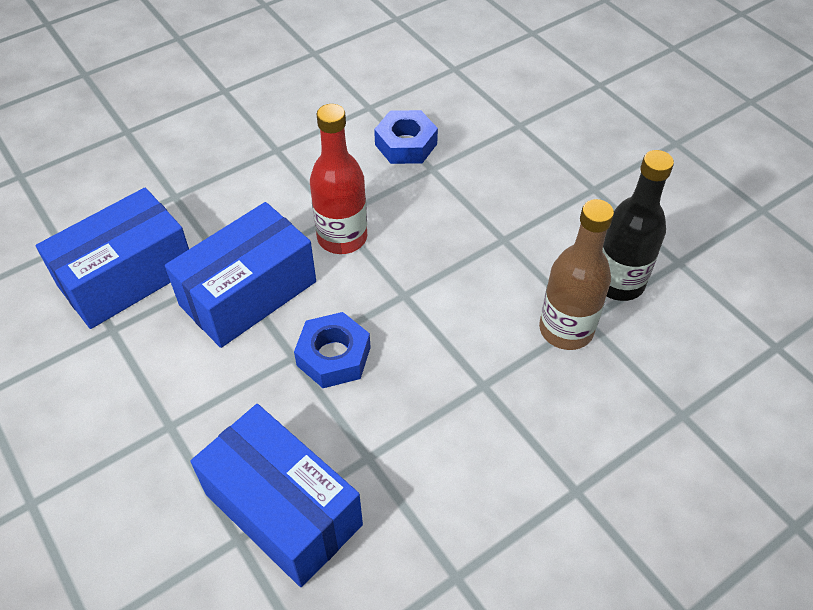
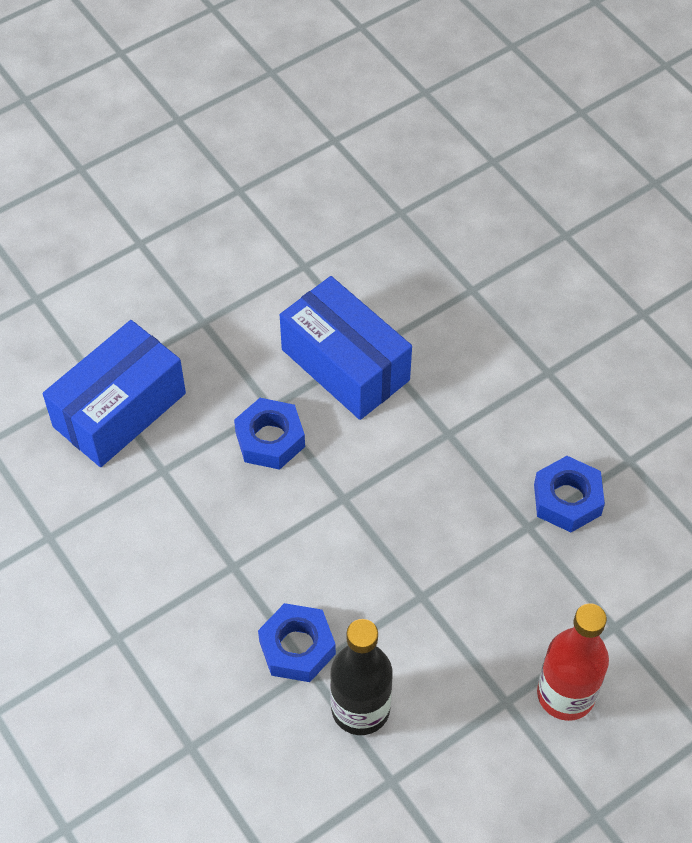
camera: 90 degrees right, 5 degrees up
(127, 277) = (364, 267): blue box -> none
(342, 237) = (419, 440): red bottle -> red bottle (565, 694)
(566, 329) = (297, 647): brown bottle -> blue nut

